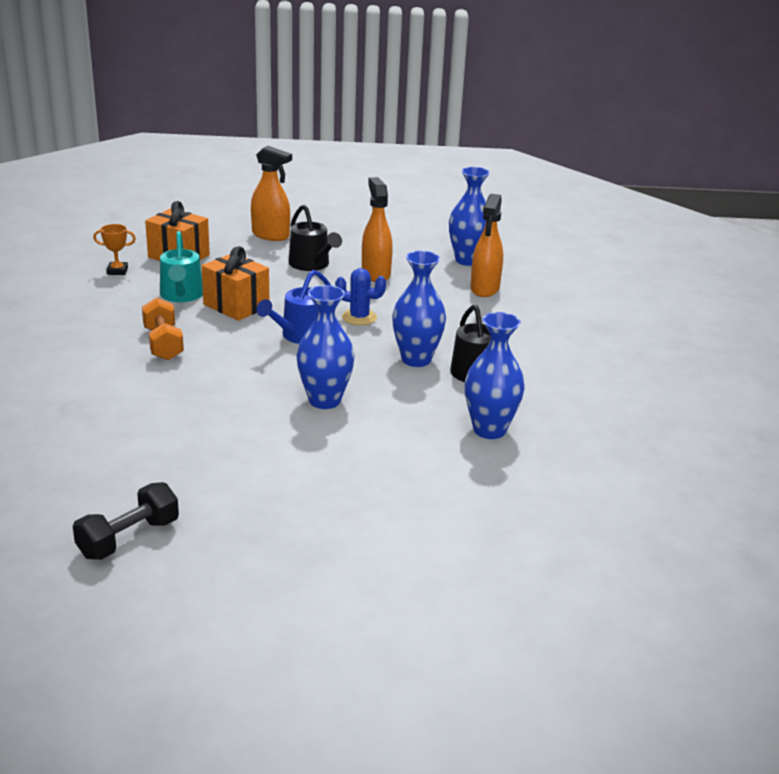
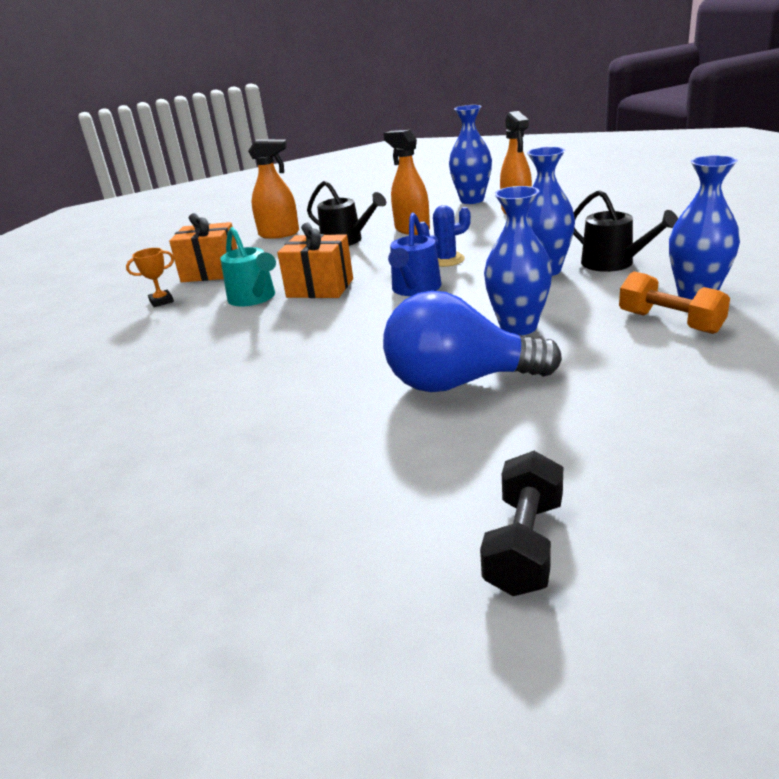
camera: 20 degrees left, 0 degrees up
(163, 344) = (289, 340): orange dumbbell -> orange dumbbell (670, 322)
(227, 425) = (459, 382): none -> blue light bulb

